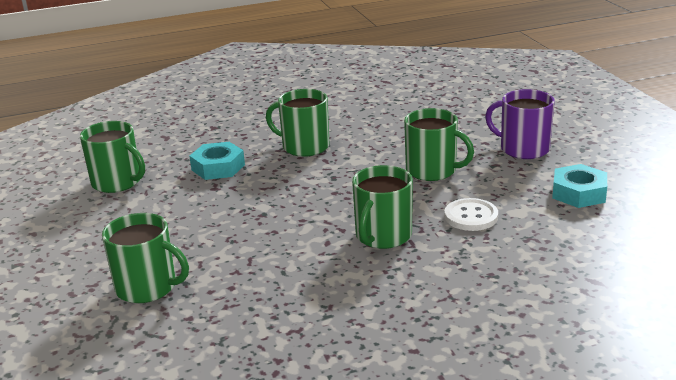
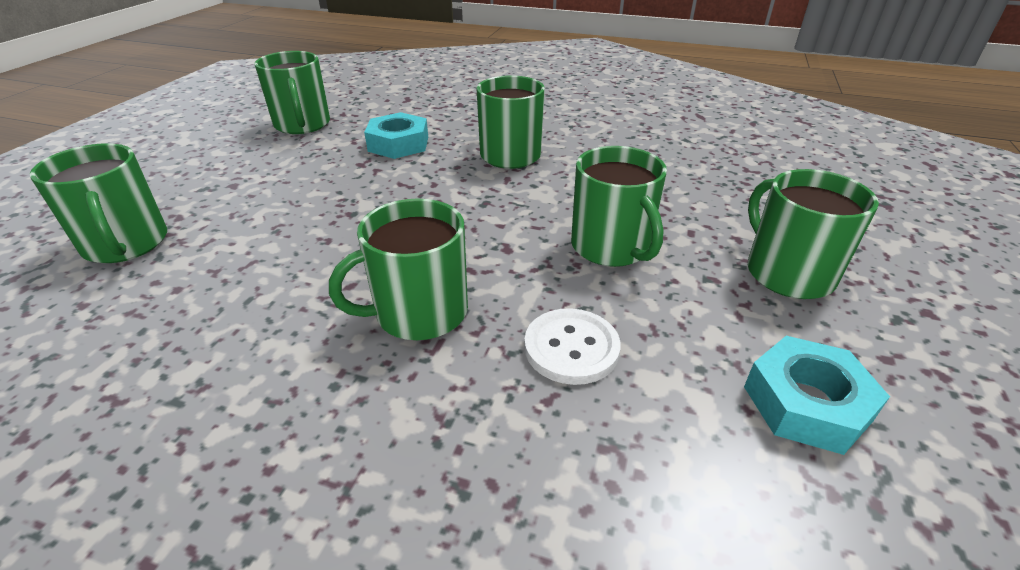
camera: 35 degrees right, 10 degrees up
(523, 149) = (787, 273): purple mug -> green mug

